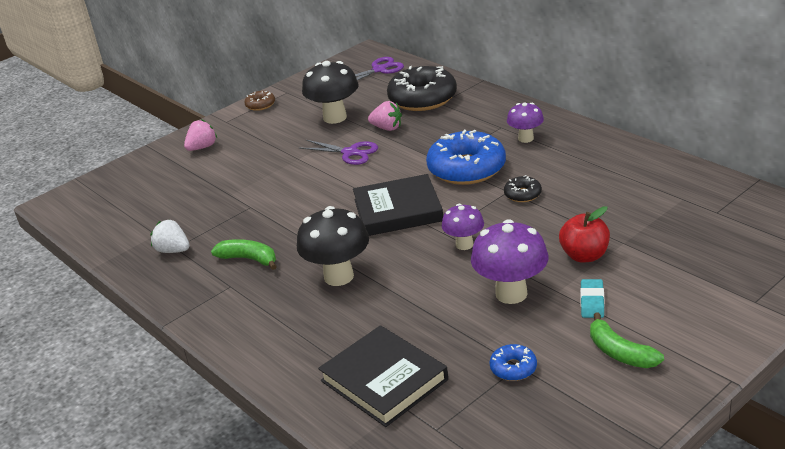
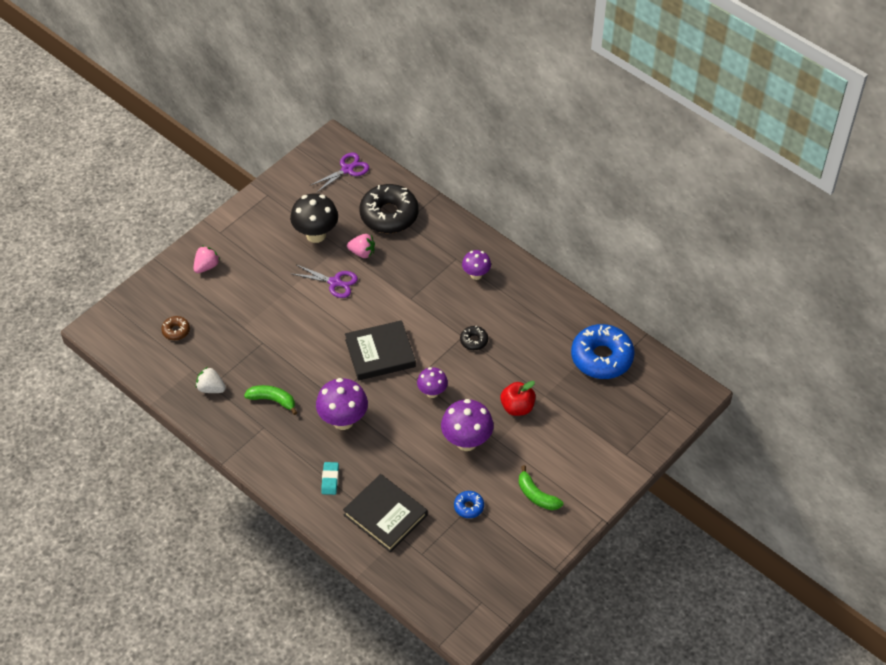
camera: 10 degrees left, 20 degrees up
(260, 105) = (247, 211): brown donut -> brown donut (176, 331)
(338, 276) = (343, 420): black mushroom -> purple mushroom
(466, 168) = (430, 308): blue donut -> blue donut (602, 357)
(592, 301) = (521, 451): turquoise eraser -> turquoise eraser (330, 479)

